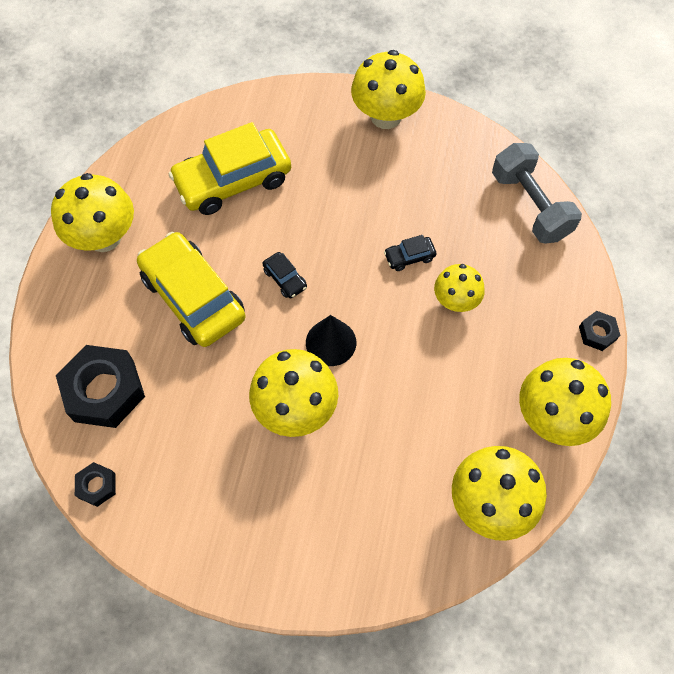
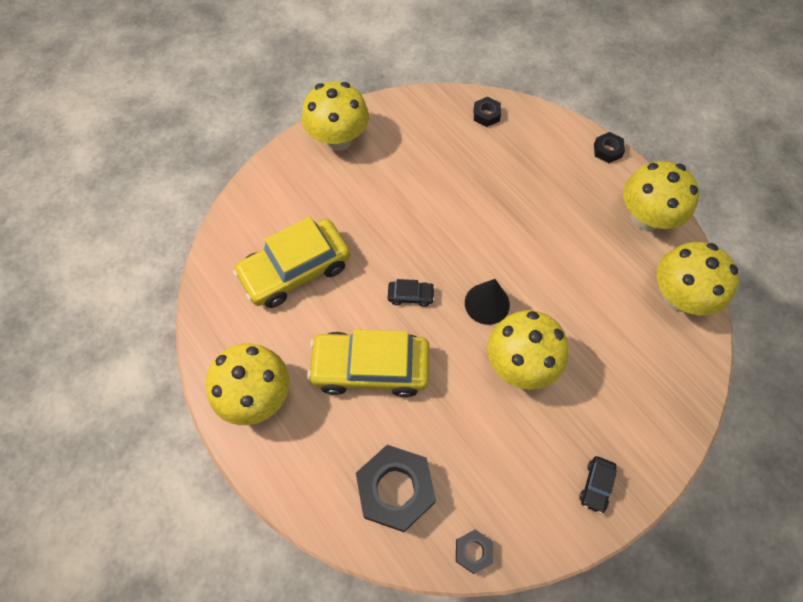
camera: 50 degrees left, 0 degrees up
(233, 180) = (295, 270): yellow car -> yellow car turned 45 degrees clockwise
(409, 257) = (462, 208): black car -> black car (596, 485)
(455, 301) = (519, 207): yellow mushroom -> none
(530, 205) = (486, 115): grey dumbbell -> black nut

